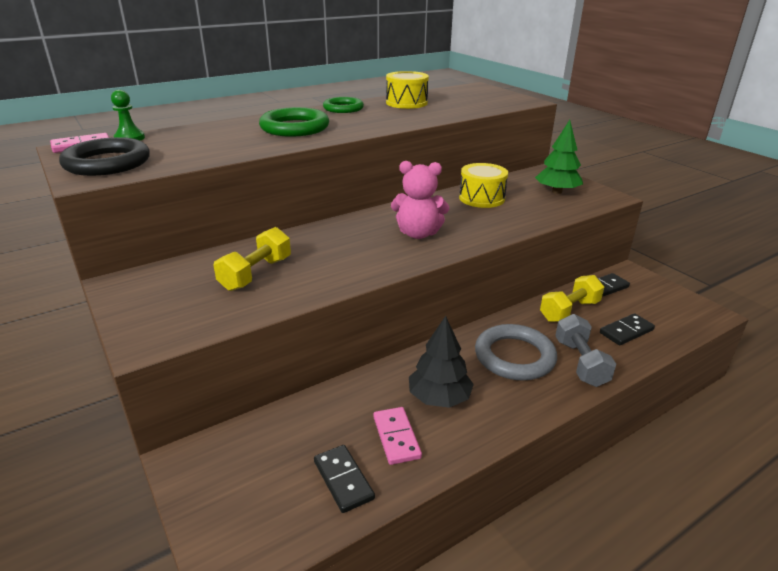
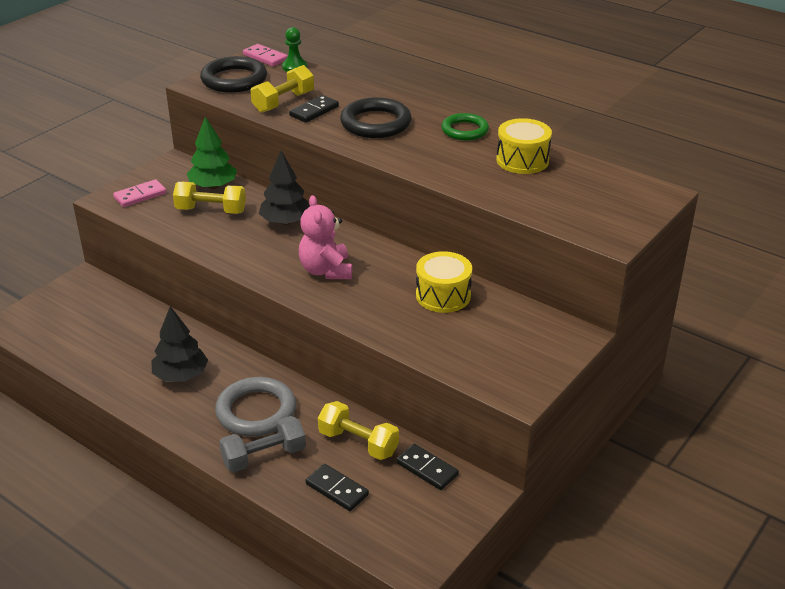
camera: 70 degrees right, 5 degrees up
(200, 150) = (283, 102): none -> yellow dumbbell
(294, 127) = (375, 123): green ring -> black ring
(319, 239) = (286, 221): none -> black tree
(343, 480) = (81, 348): black domino -> black domino (314, 111)
(396, 437) = (129, 363): pink domino -> pink domino (140, 195)
(557, 191) = (505, 349): green tree -> green tree (213, 186)

